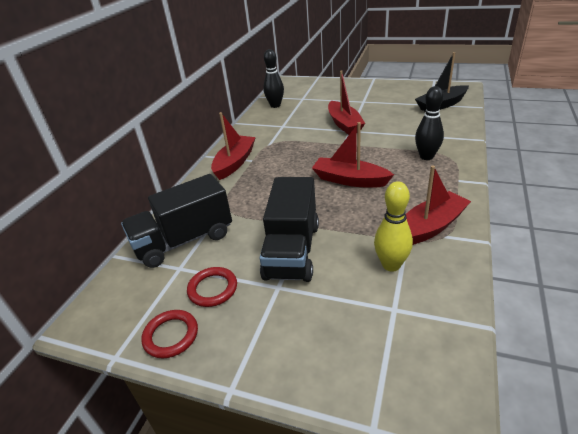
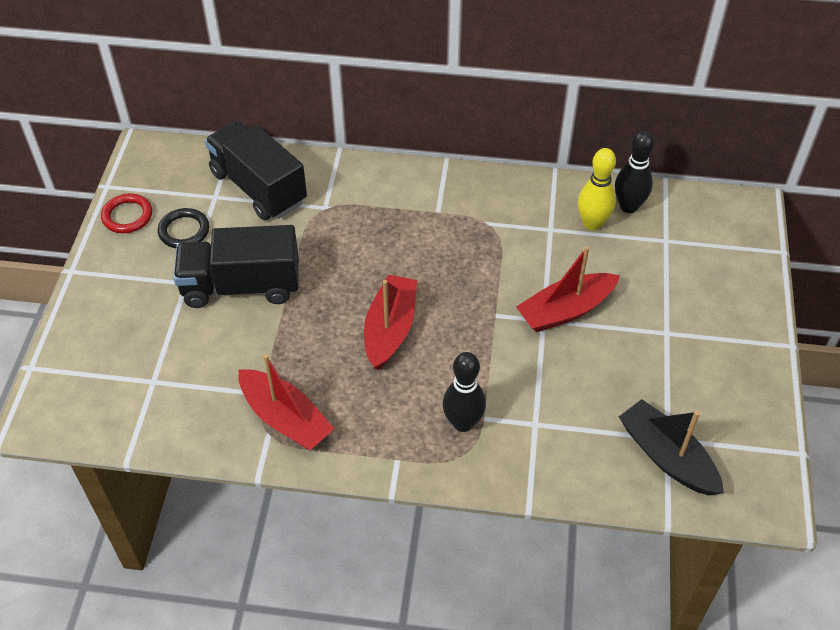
camera: 75 degrees right, 15 degrees up
(212, 289) = (184, 231): red ring -> black ring
(235, 163) = (428, 194): red boat -> none
(391, 265) = (217, 378): yellow bowling pin -> yellow bowling pin (592, 223)

